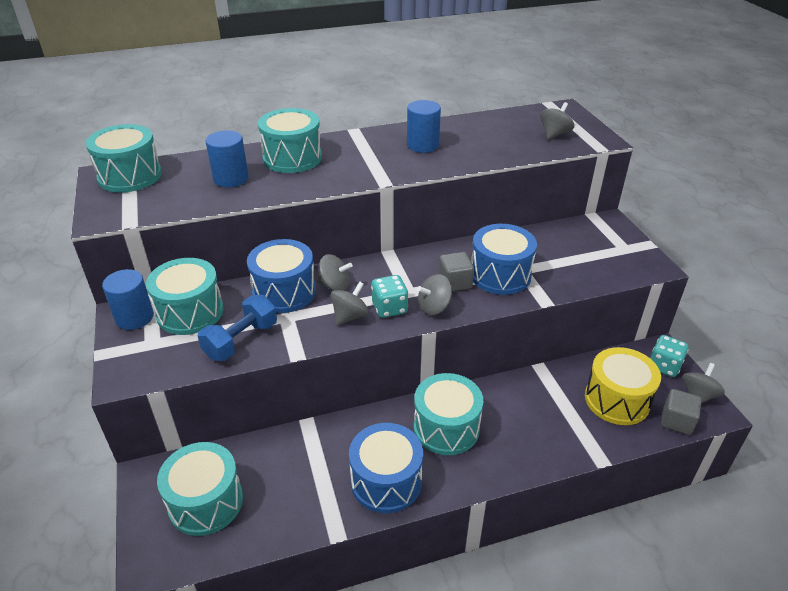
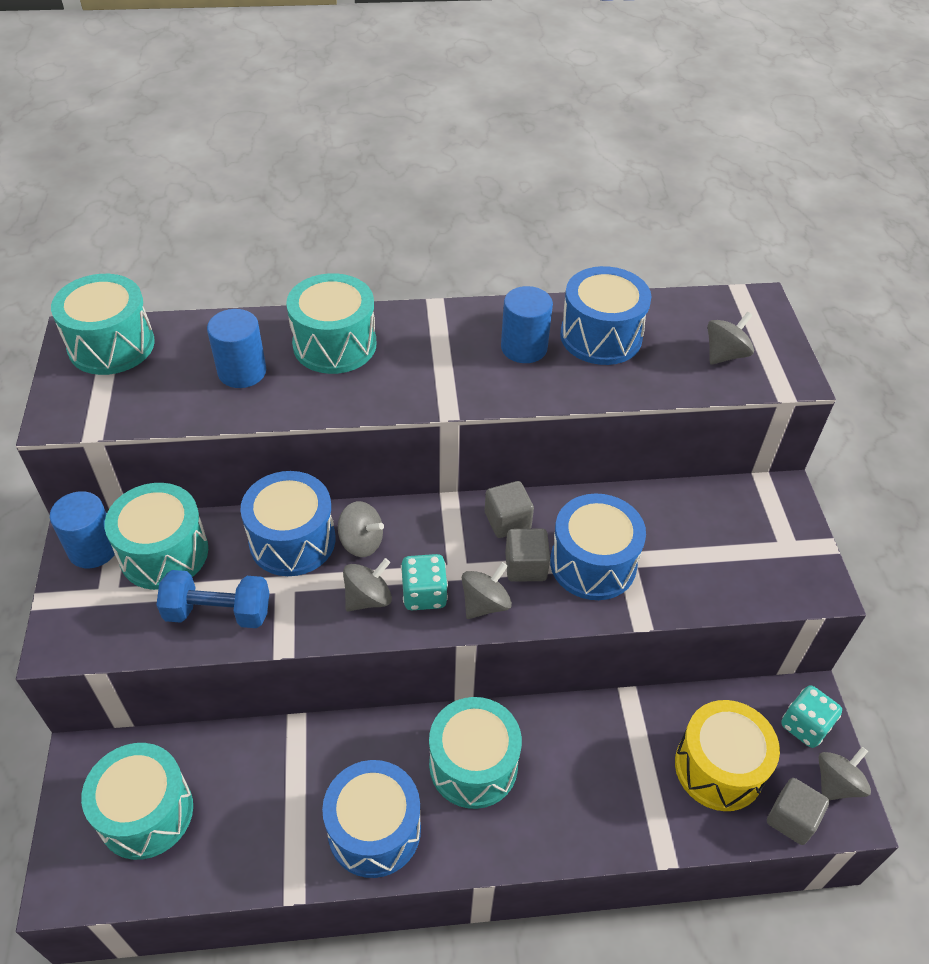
camera: 10 degrees right, 10 degrees up
(241, 341) = (218, 612): blue dumbbell -> blue dumbbell turned 45 degrees clockwise
(433, 260) = (507, 521): none -> grey cube
(434, 307) = (485, 604): grey spinning top -> grey spinning top turned 150 degrees clockwise
(471, 134) = (601, 336): none -> blue drum

